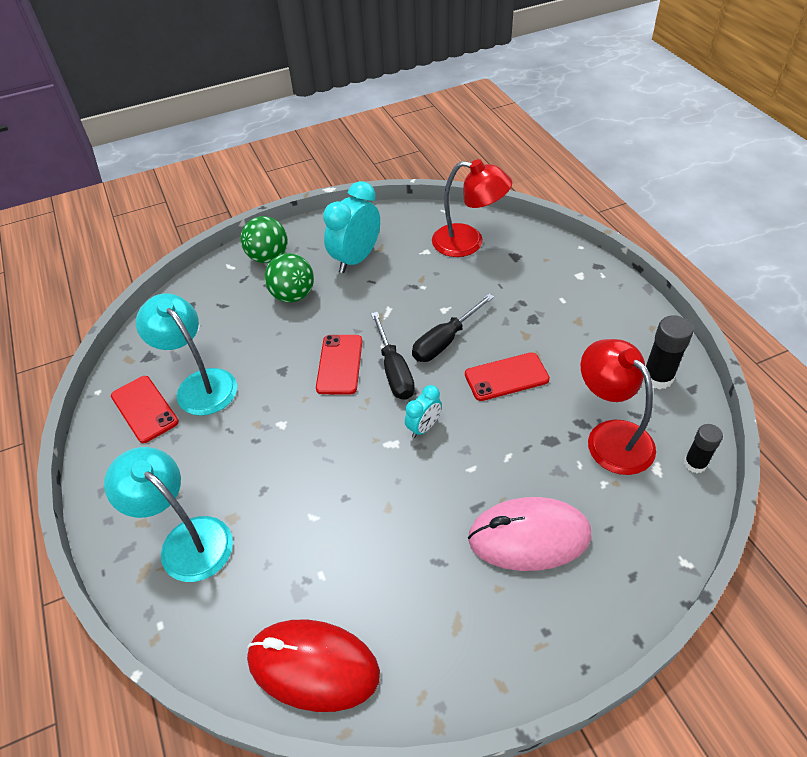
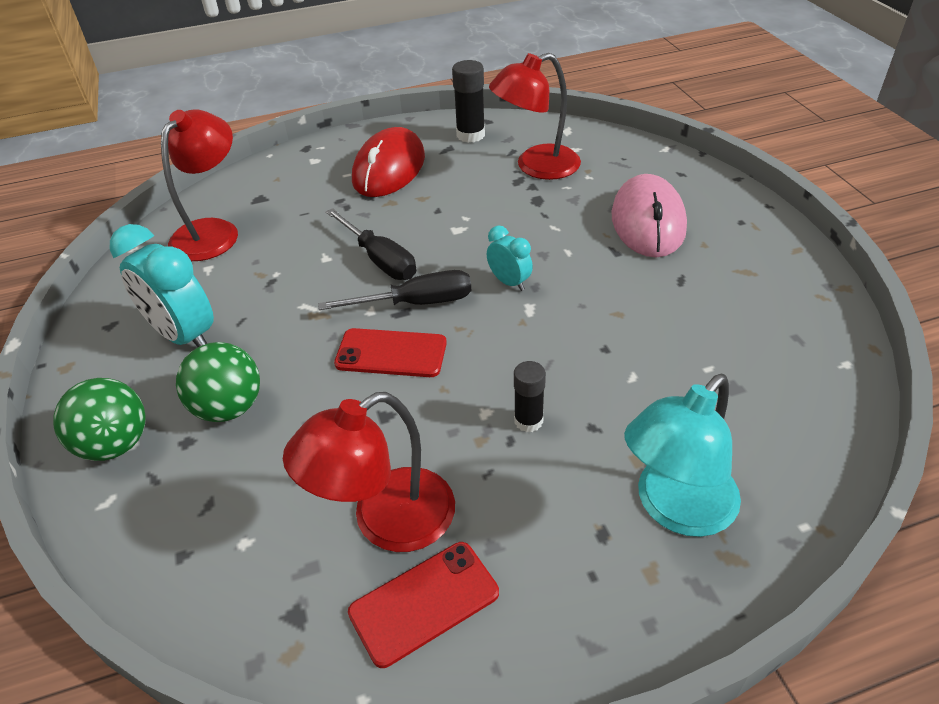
camera: 85 degrees left, 5 degrees down
(200, 384) = (386, 521): turquoise lamp -> red lamp
(313, 666) = (816, 372): red mouse -> red mouse (389, 169)
(506, 377) = (448, 219): red phone -> none
(695, 464) = (569, 131): black glue stick -> black glue stick (528, 421)

